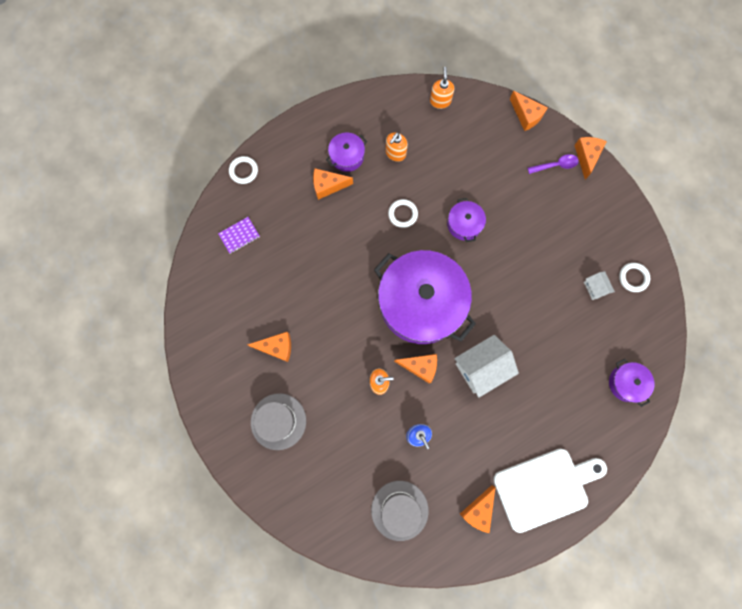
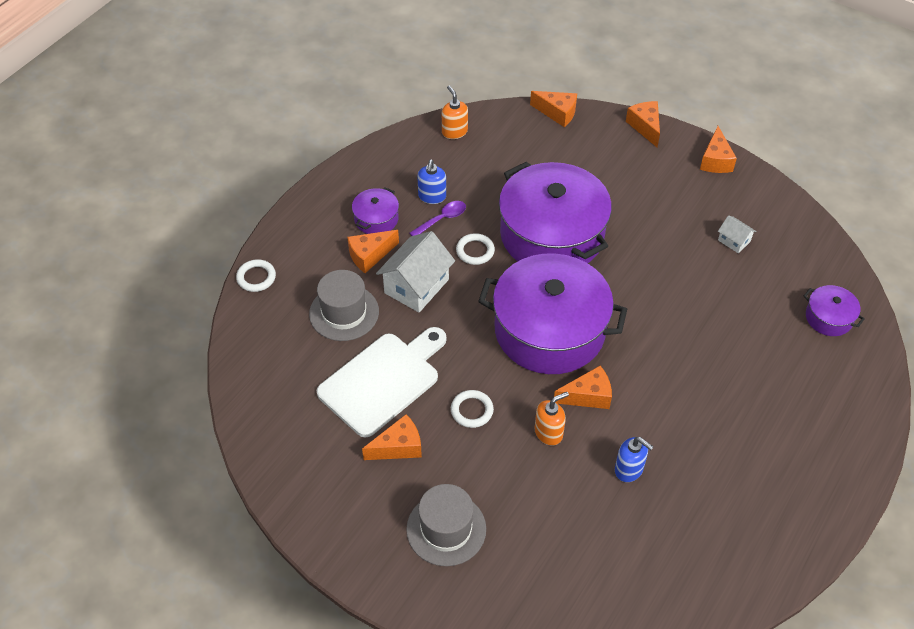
camera: 25 degrees left, 25 degrees down
(239, 235) = (285, 345): purple notebook -> none
(395, 153) = (432, 196): orange soap dispenser -> blue soap dispenser
(399, 510) = (658, 563): grey hat -> grey hat (344, 312)
(464, 224) = (551, 235): purple pot -> purple pot, size x2.32
(478, 510) = (752, 520): orange cheese -> orange cheese (715, 160)
(481, 368) = (660, 368): white house -> white house (416, 286)
(545, 487) = (812, 461): white cutting board -> white cutting board (383, 381)
(555, 165) = (618, 146): purple spoon -> purple spoon (442, 219)
(633, 278) = (767, 216): white ring -> white ring (472, 410)

